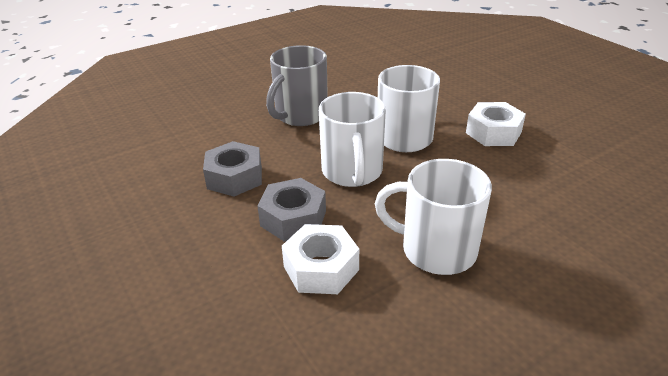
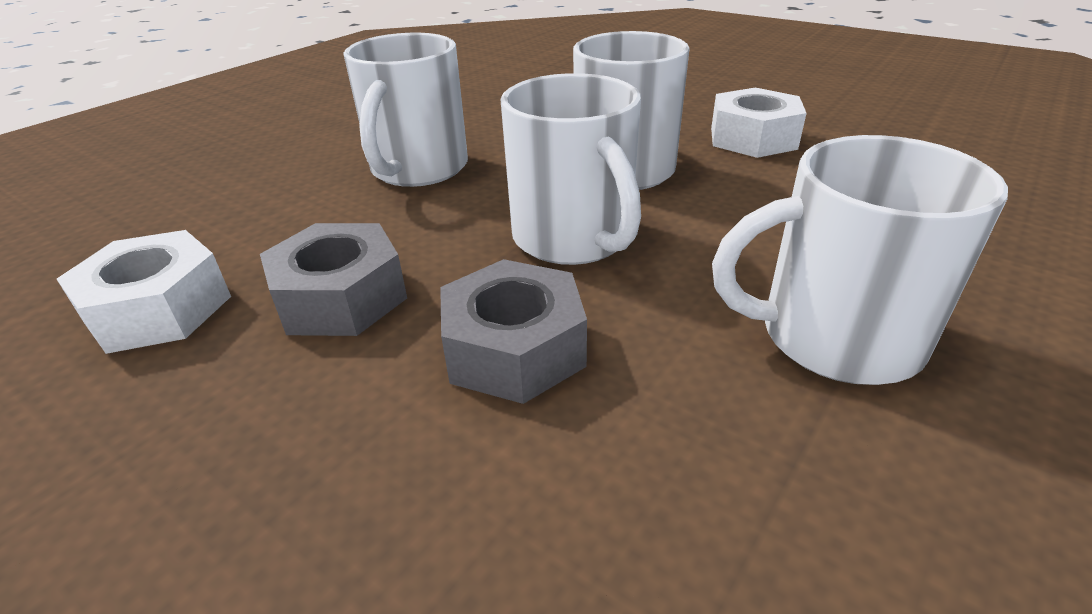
camera: 20 degrees left, 0 degrees up
(300, 115) = (418, 169): grey mug -> white mug
(321, 268) = (645, 441): white nut -> white nut (159, 309)

